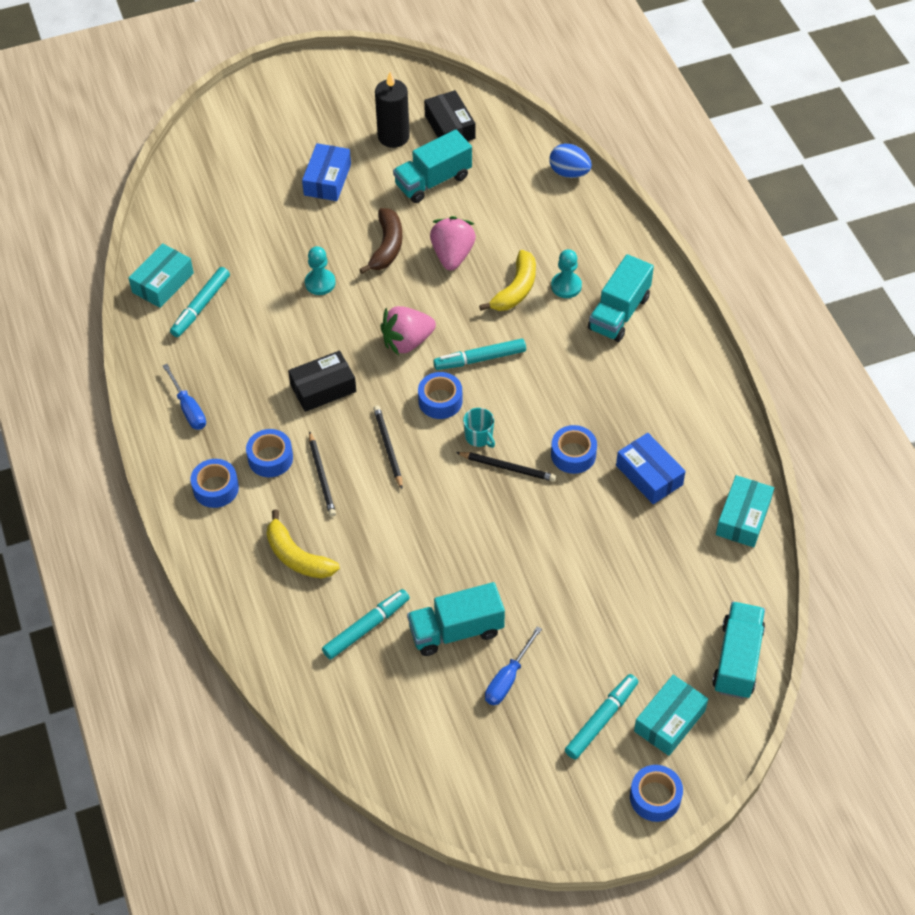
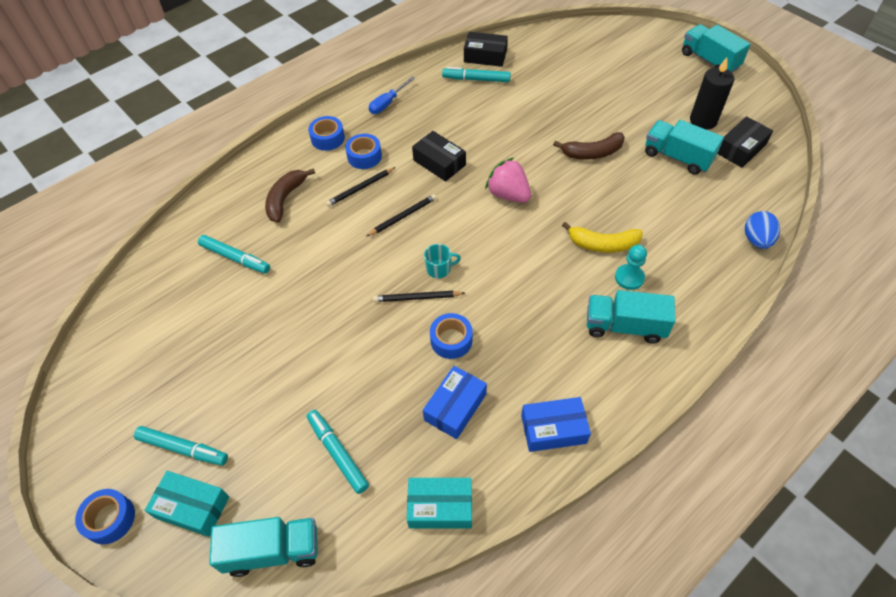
camera: 70 degrees right, 0 degrees up
(163, 283) = (485, 56): turquoise box -> black box
(297, 556) = (285, 199): yellow banana -> brown banana
(320, 283) = (534, 129): turquoise pawn -> none
(327, 180) = (632, 100): blue box -> blue box (553, 429)
(440, 401) = (462, 233): blue tape -> none
(452, 255) = (611, 193): pink strawberry -> none
(456, 630) = (247, 314): turquoise truck -> turquoise truck (709, 61)
(479, 436) = (439, 269): turquoise mug -> turquoise mug turned 135 degrees counterclockwise
(480, 359) = (517, 244): turquoise marker -> turquoise marker (337, 453)
(508, 467) = (417, 298): black pencil -> black pencil turned 90 degrees clockwise
(508, 678) = (210, 365): blue screwdriver -> none

